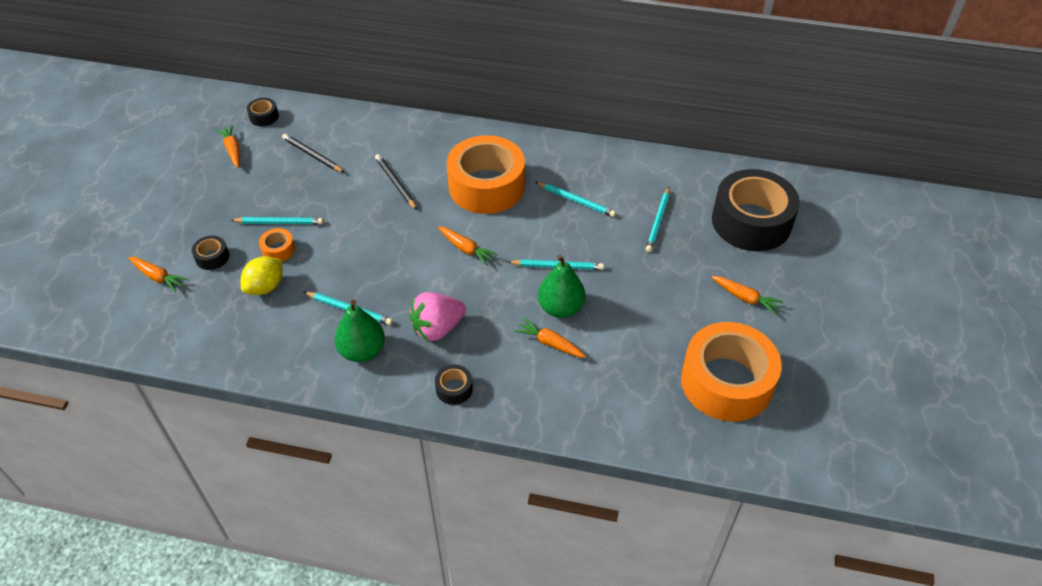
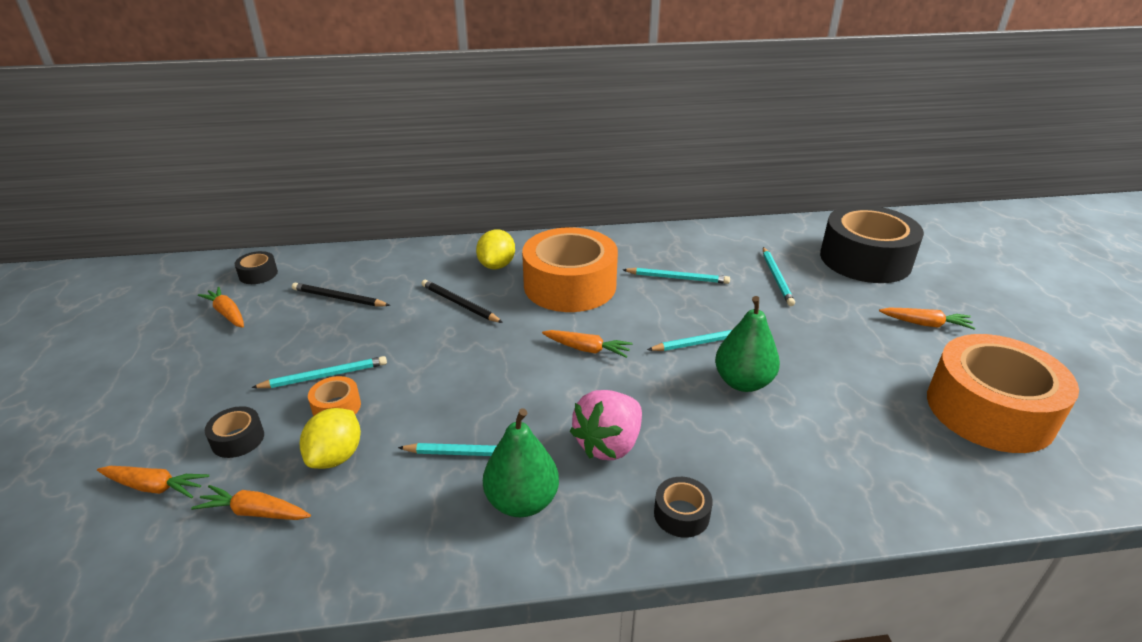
camera: 20 degrees left, 15 degrees down
(441, 151) = (497, 265): none -> yellow lemon
(550, 343) = (761, 423): orange carrot -> orange carrot (255, 512)

